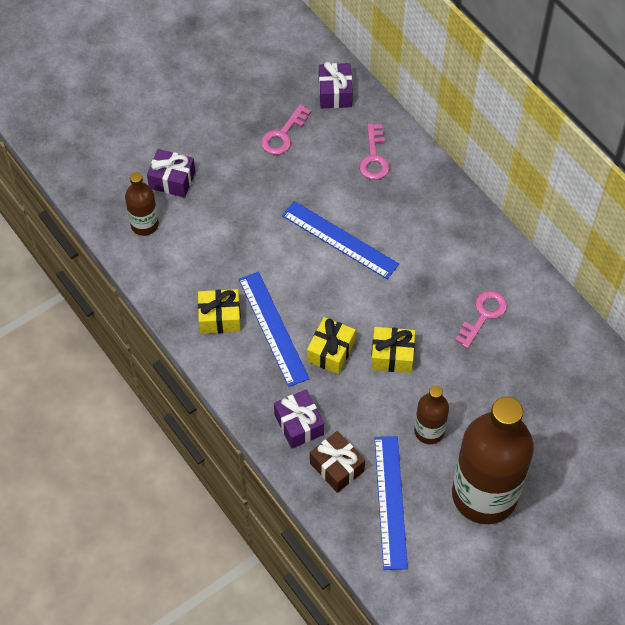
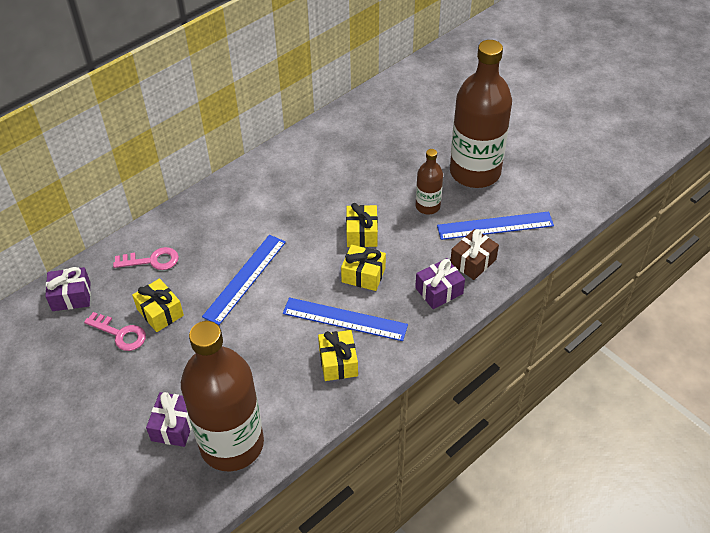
camera: 95 degrees left, 10 degrees down
(144, 225) = (232, 444): brown bottle -> brown bottle, size x2.13
(273, 328) = (344, 319): blue ruler -> blue ruler turned 45 degrees clockwise
(305, 166) = (160, 312): none -> yellow gift
(483, 315) = (316, 179): pink key -> none

